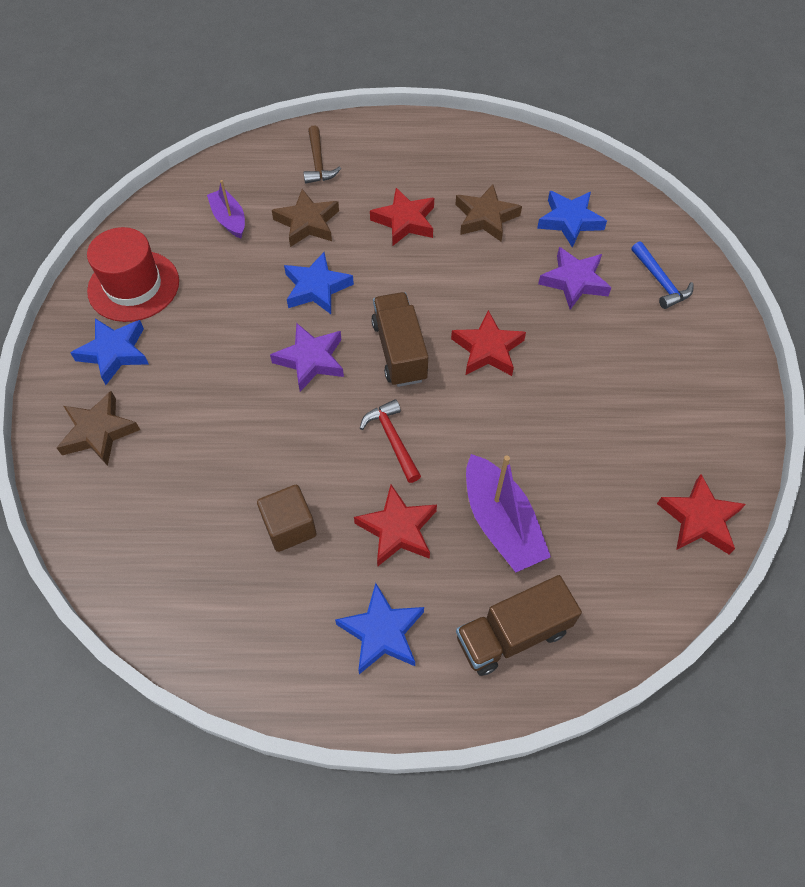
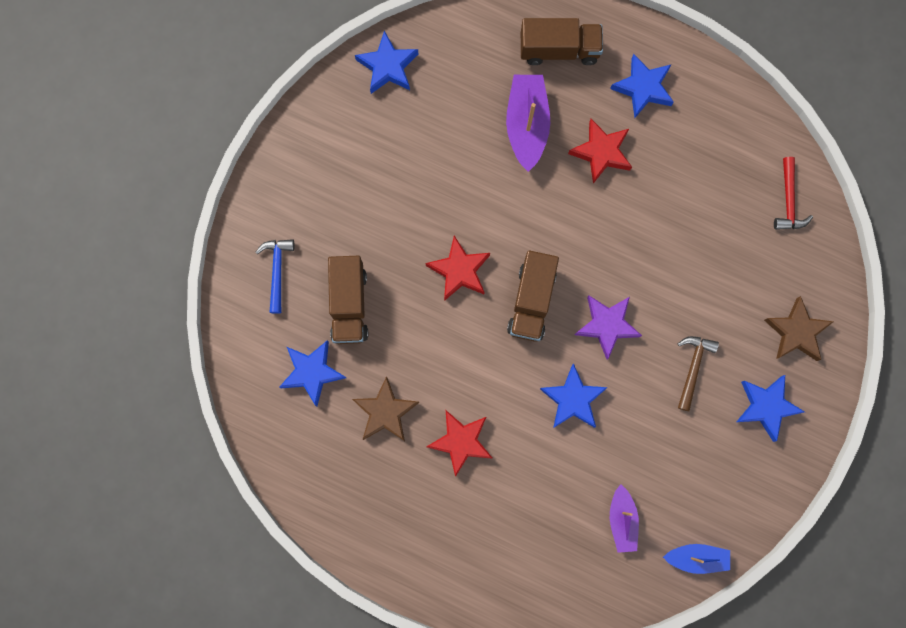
camera: 155 degrees left, 20 degrees up
(133, 286) = (732, 475): red hat -> none
(149, 218) = (696, 558): none -> blue boat
(289, 527) = (677, 188): brown cube -> none
(307, 223) = (551, 482): brown star -> none
(318, 163) = (509, 559): brown hammer -> brown hammer (693, 368)
(392, 439) = (573, 224): red hammer -> red hammer (788, 201)
(574, 281) = (349, 304): purple star -> brown truck
(699, 519) = (387, 66): red star -> blue star

